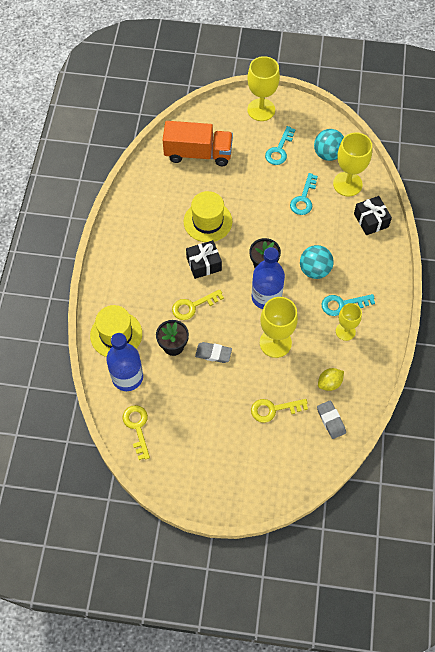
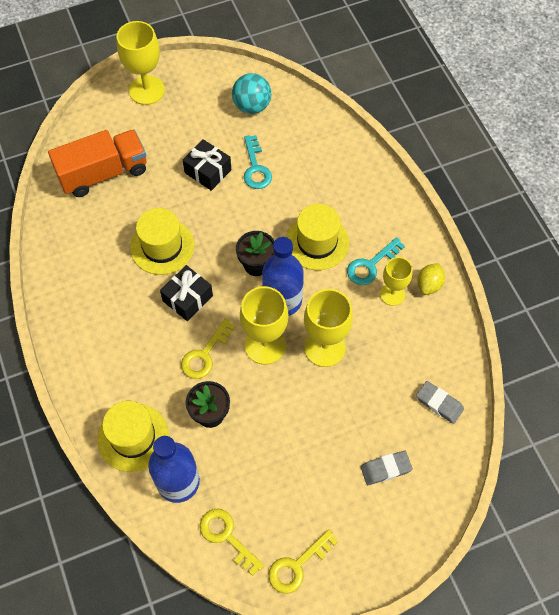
camera: 30 degrees left, 0 degrees up
(213, 353) = (262, 398): grey eraser -> grey eraser (385, 469)
(274, 409) = (370, 426): yellow key -> yellow key (297, 565)
(279, 150) = (195, 126): turquoise key -> none
(314, 270) = (317, 242): turquoise ball -> yellow hat
(329, 383) = (411, 362): yellow lemon -> yellow lemon (429, 284)
(347, 184) = (293, 129): yellow goblet -> yellow goblet (265, 345)
(371, 220) = (343, 157): black gift -> black gift (208, 171)

